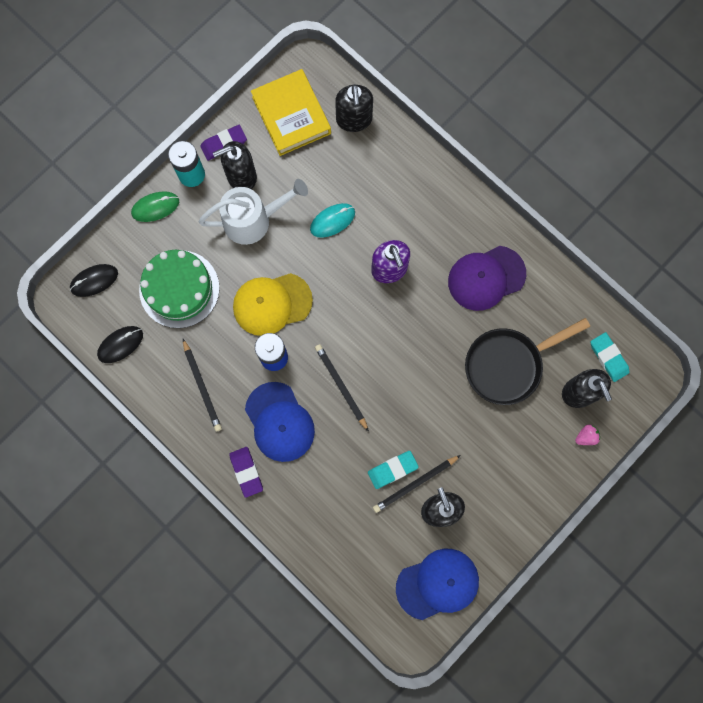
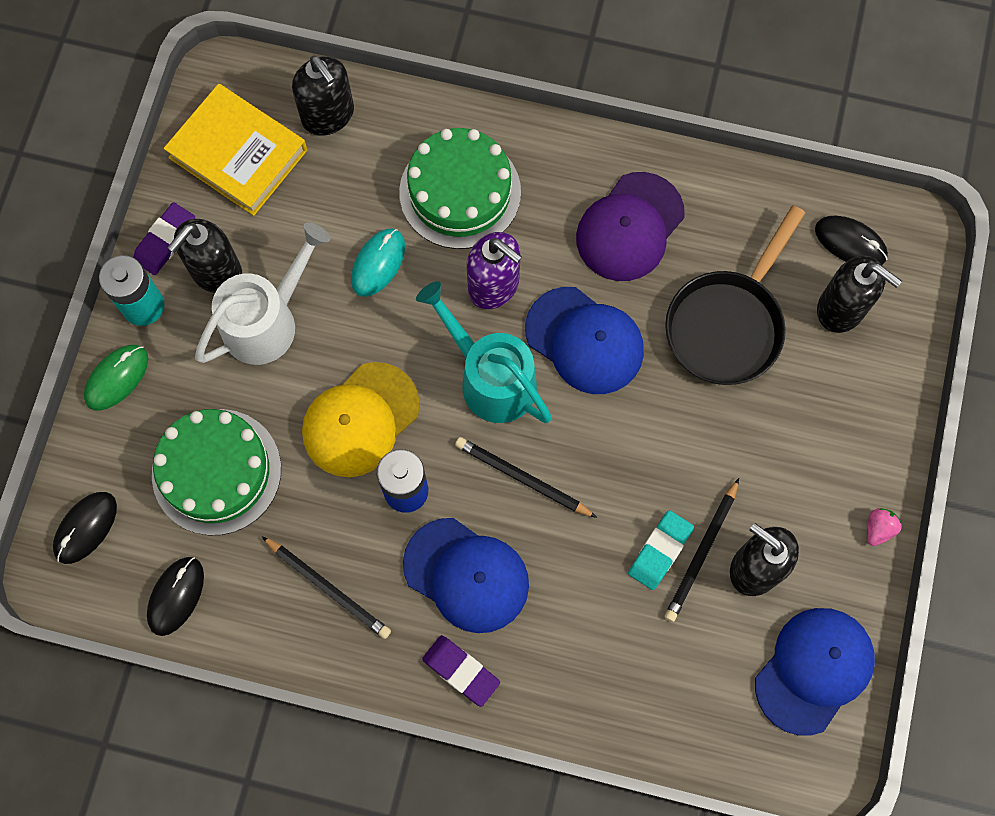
camera: 30 degrees left, 5 degrees down
(356, 320) = (490, 378): none -> turquoise watering can
(402, 205) = (460, 192): none -> green cake
(421, 329) = (585, 341): none -> blue cap
(586, 436) = (885, 361): pink strawberry -> pink strawberry (878, 529)
(608, 357) = (850, 243): turquoise eraser -> black mouse

